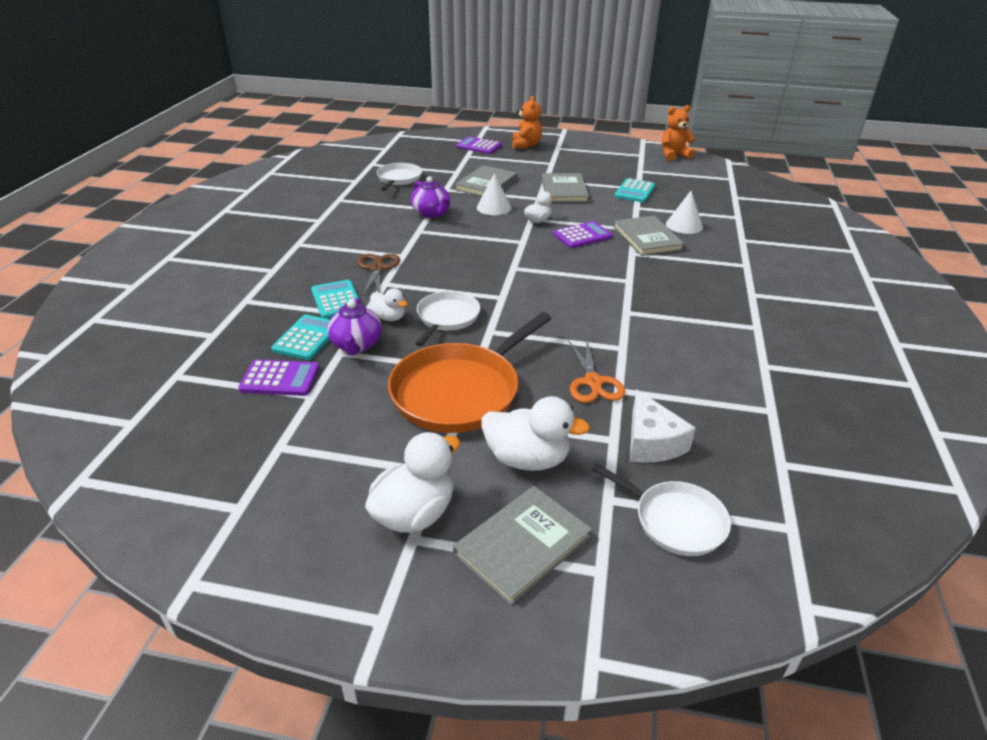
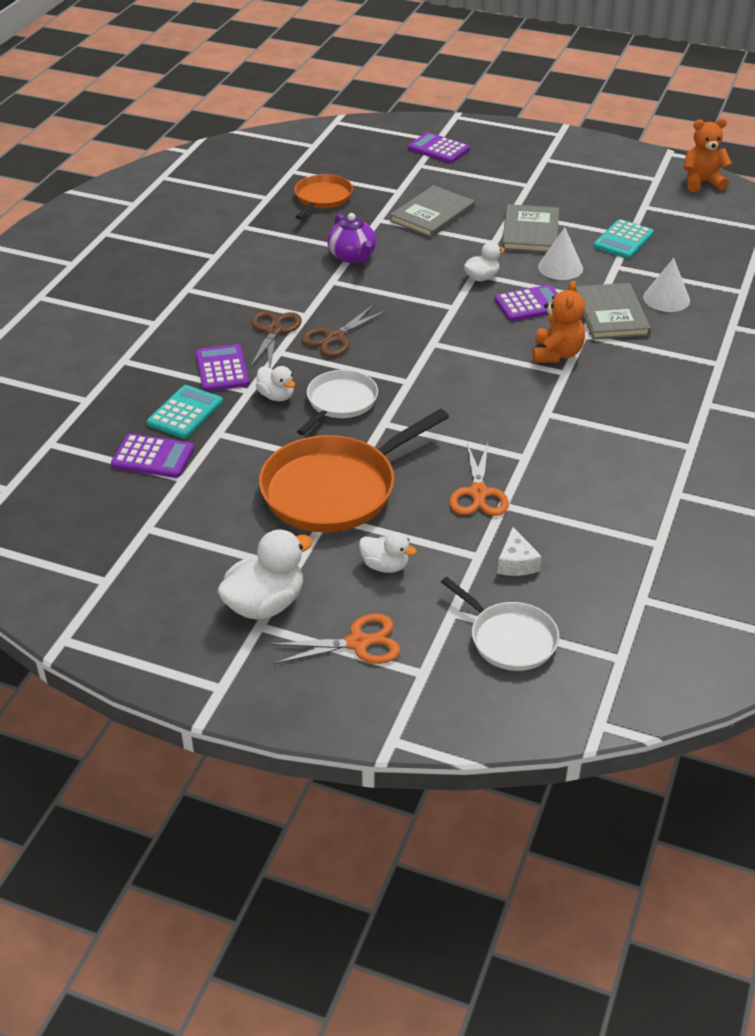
camera: 10 degrees right, 5 degrees up
(337, 300) = (222, 369): turquoise calculator -> purple calculator
(356, 345) = (236, 426): purple teapot -> none
(399, 179) = (322, 198): white pan -> orange pan
(431, 270) = (335, 338): none -> brown scissors
(494, 207) = (432, 252): white cone -> white cone (560, 267)
(522, 545) = (358, 643): grey book -> orange scissors
(526, 145) = (503, 151): orange teddy bear -> orange teddy bear (556, 354)
(527, 459) = (385, 566): white duck -> white duck, size x0.58
(651, 442) = (516, 563): white cheese -> white cheese, size x0.65

